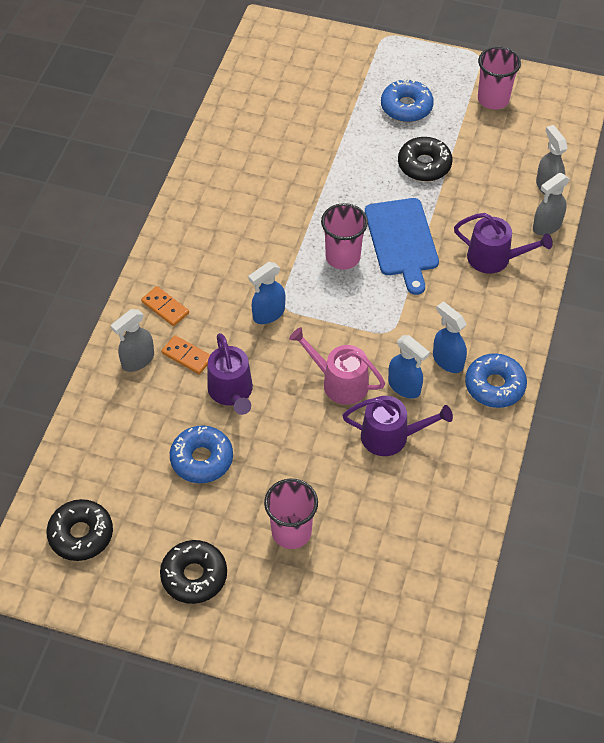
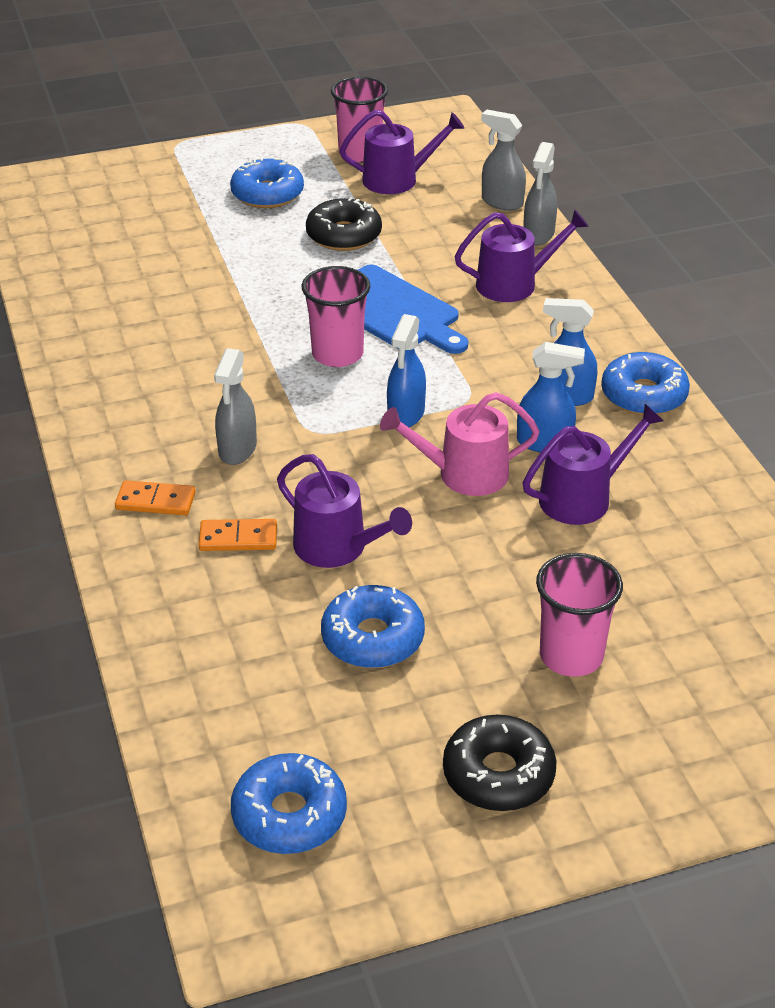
camera: 35 degrees left, 15 degrees down
(81, 534) = (289, 815): black donut -> blue donut
(137, 360) = (173, 574): grey spray bottle -> grey spray bottle (237, 449)
(268, 314) = (302, 447): blue spray bottle -> blue spray bottle (406, 414)
(497, 134) = (397, 179): none -> purple watering can

